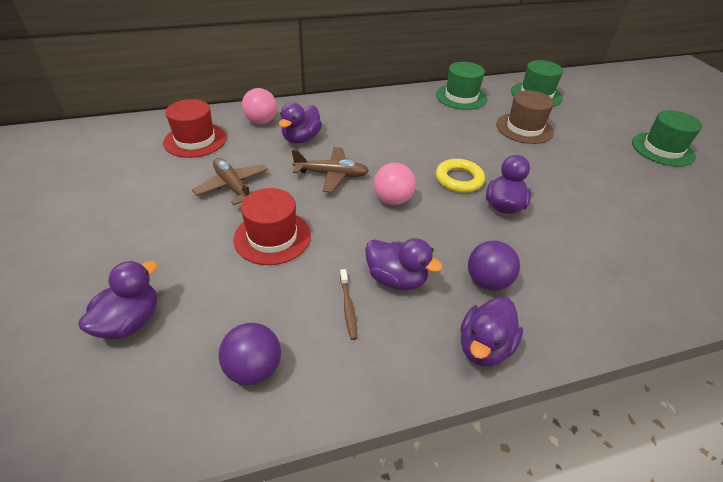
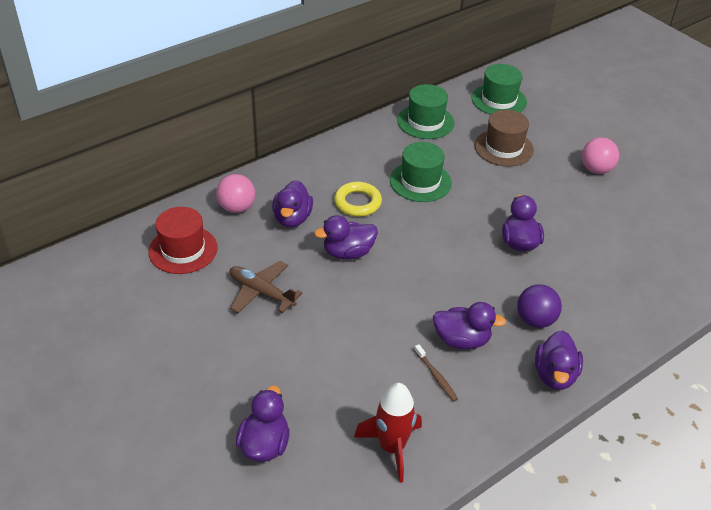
camera: 20 degrees left, 0 degrees up
(254, 369) = (392, 447): purple ball -> red rocket
(272, 237) = (333, 333): red hat -> none
(331, 174) = (348, 252): brown plane -> purple duck
(392, 200) = (419, 264): pink ball -> pink ball (596, 169)
(459, 179) = (468, 225): yellow ring -> yellow ring (357, 202)
(662, 149) = (634, 141): green hat -> green hat (420, 181)

